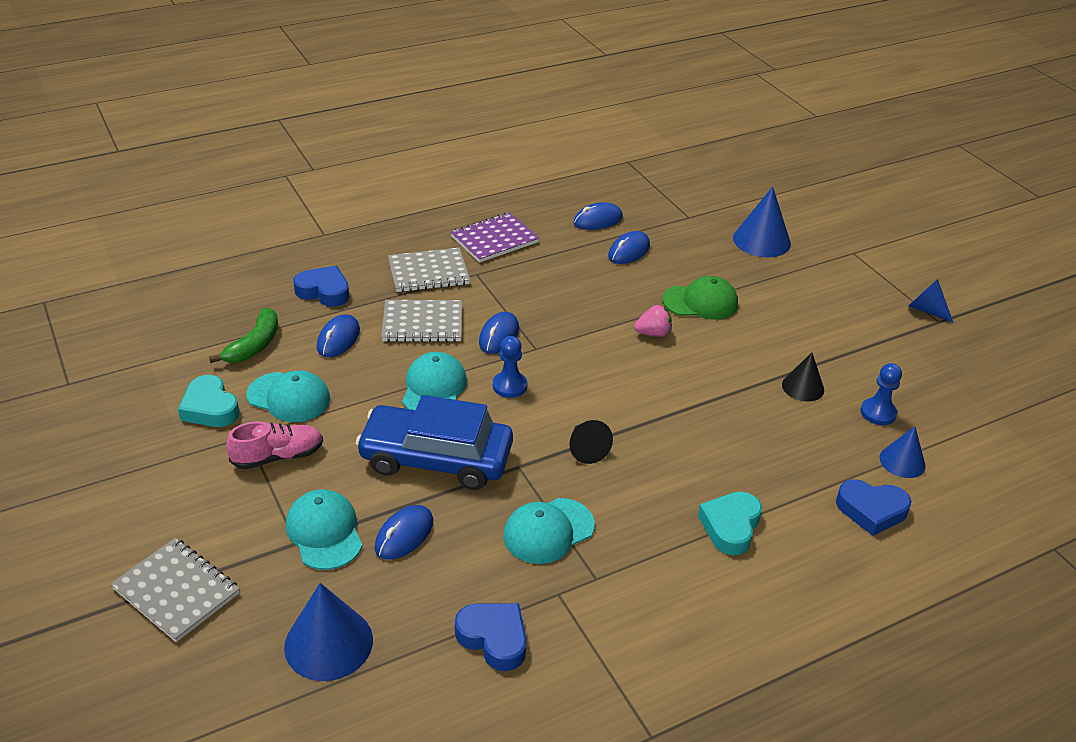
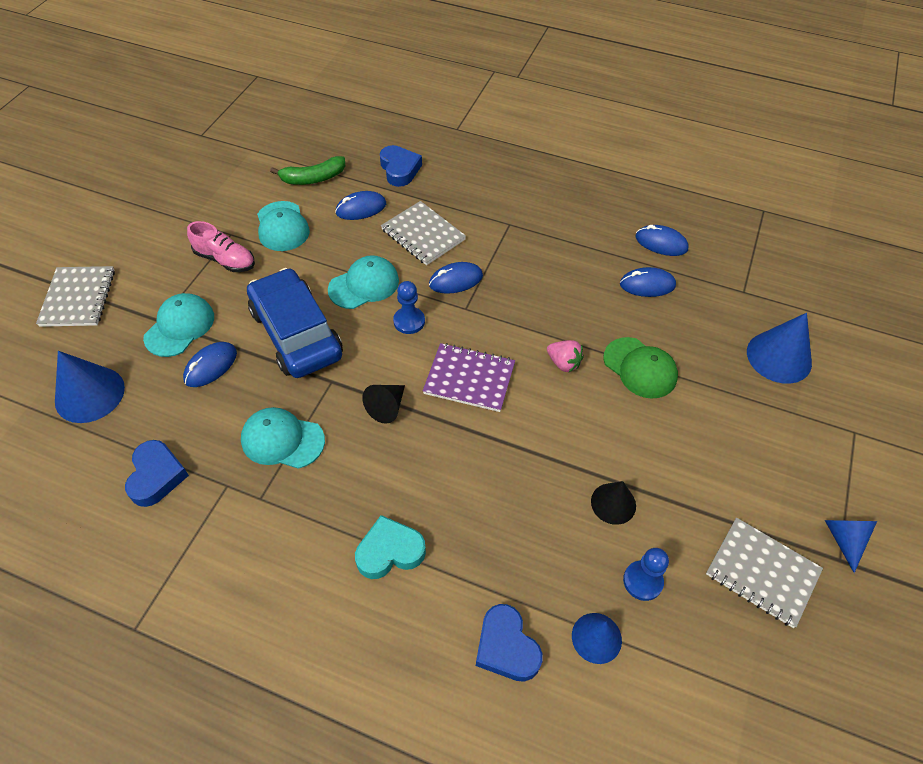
camera: 50 degrees right, 15 degrees up
(210, 408) = (238, 202): turquoise heart -> none
(404, 535) = (211, 366): blue mouse -> blue mouse turned 45 degrees counterclockwise
(428, 272) = (480, 201): grey notebook -> grey notebook (762, 573)
(494, 239) = (560, 206): purple notebook -> purple notebook (469, 379)

